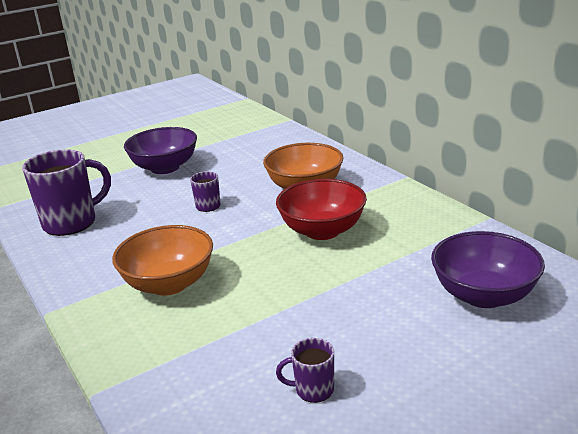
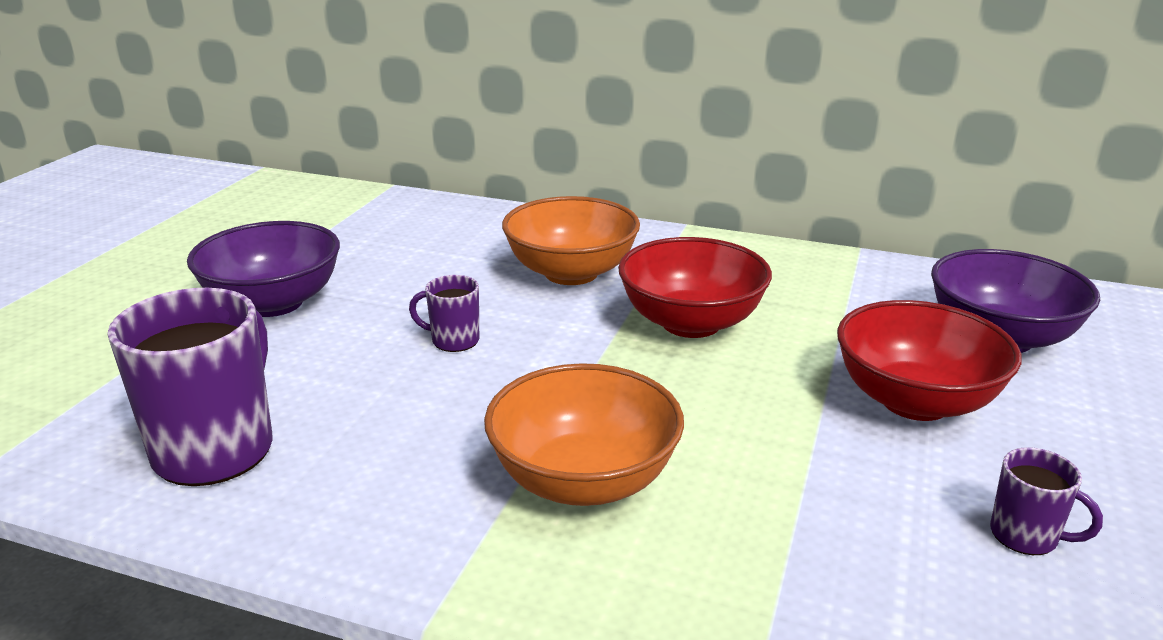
camera: 40 degrees left, 0 degrees up
(313, 390) = (1026, 536): purple mug -> purple mug turned 105 degrees counterclockwise
(370, 309) = (915, 401): none -> red bowl

